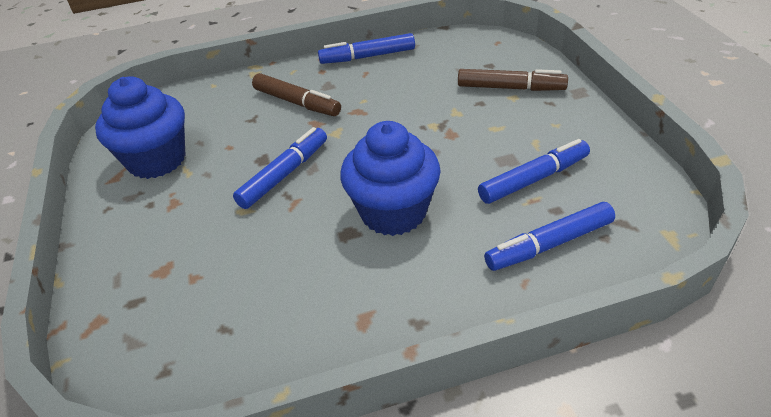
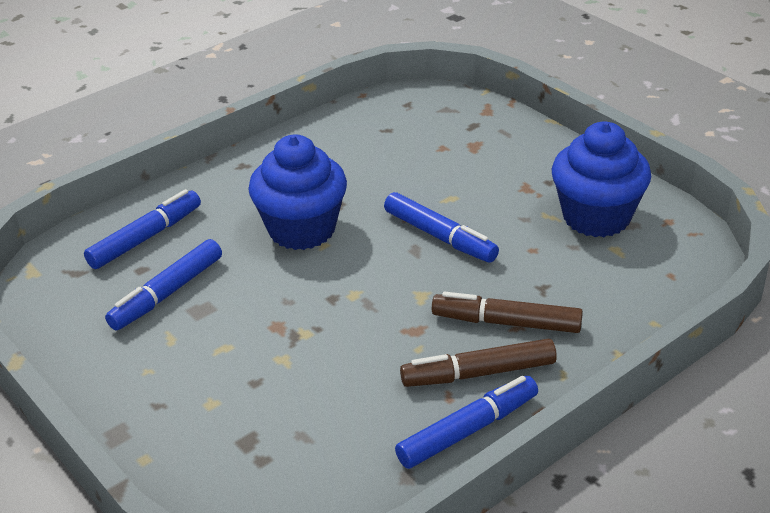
camera: 155 degrees right, 5 degrees down
(284, 174) = (440, 236): blue marker -> blue marker turned 60 degrees counterclockwise
(510, 88) = (218, 417): brown marker -> brown marker (478, 373)

